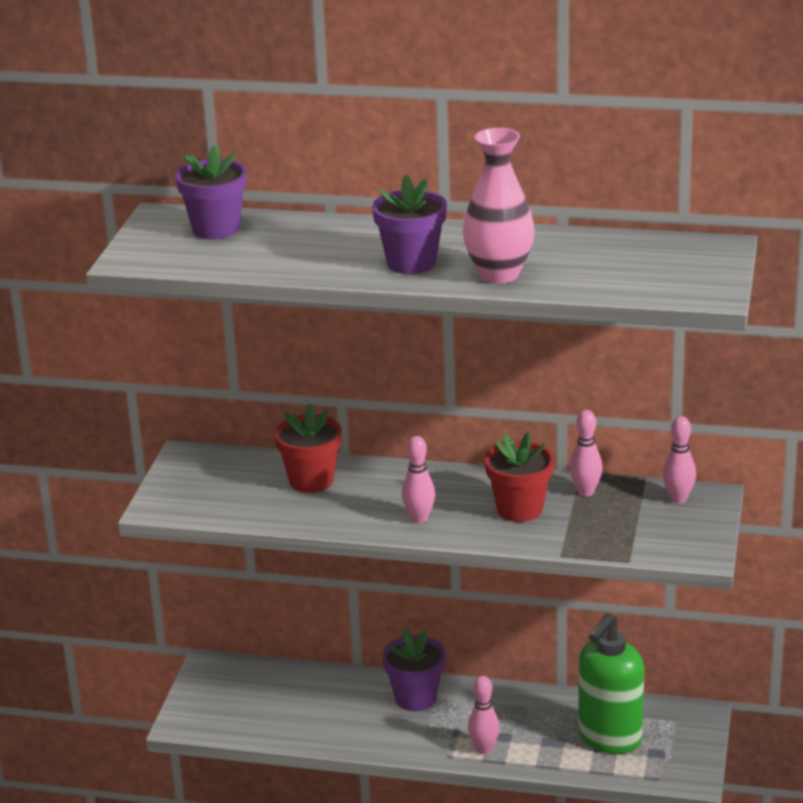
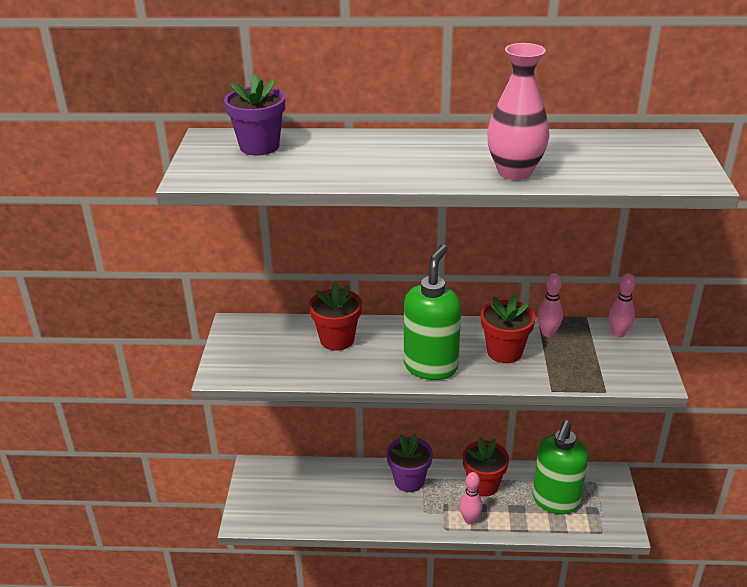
camera: 10 degrees left, 5 degrees up
(411, 263) = (436, 166): purple flower pot -> none
(419, 518) = (431, 366): pink bowling pin -> green soap dispenser
(516, 711) = (483, 485): none -> red flower pot

